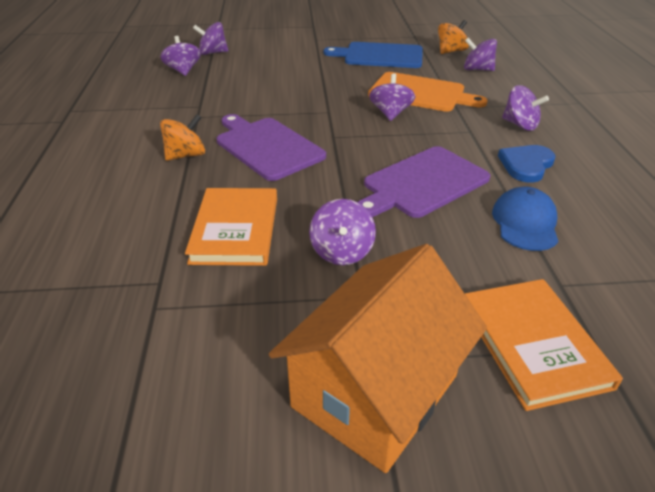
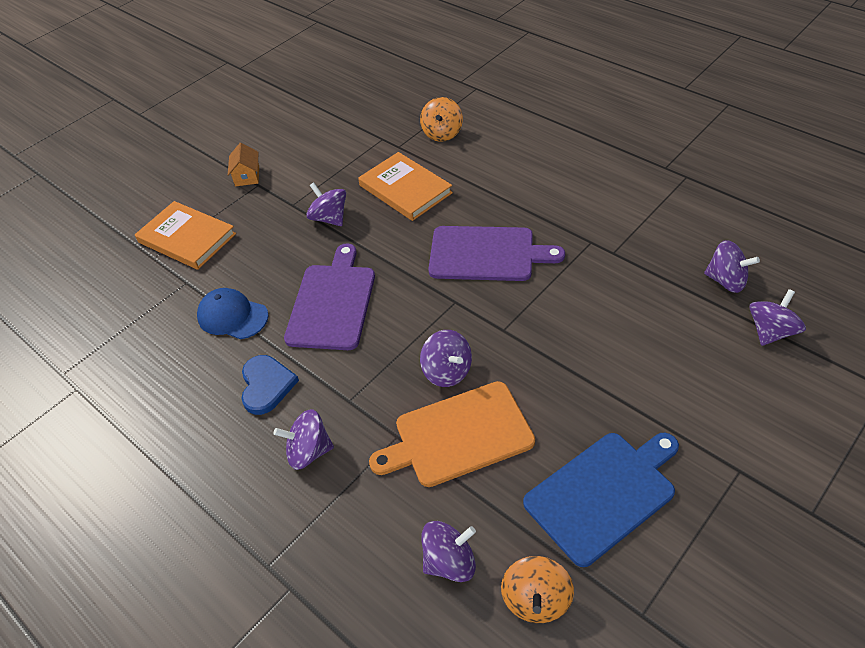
camera: 140 degrees right, 10 degrees up
(186, 155) = (525, 207): orange spinning top -> orange spinning top (442, 133)
(375, 391) = (247, 176): orange house -> orange house, size x0.40
(525, 223) = (232, 316): blue cap -> blue cap turned 150 degrees clockwise

